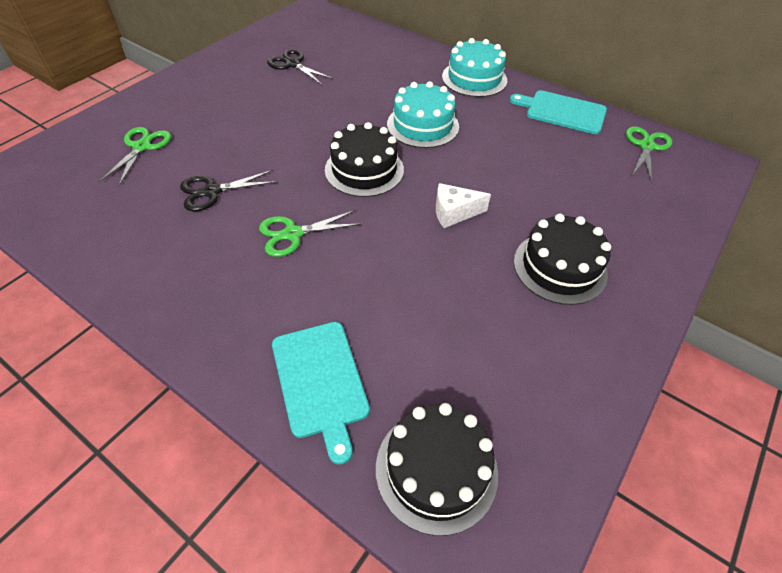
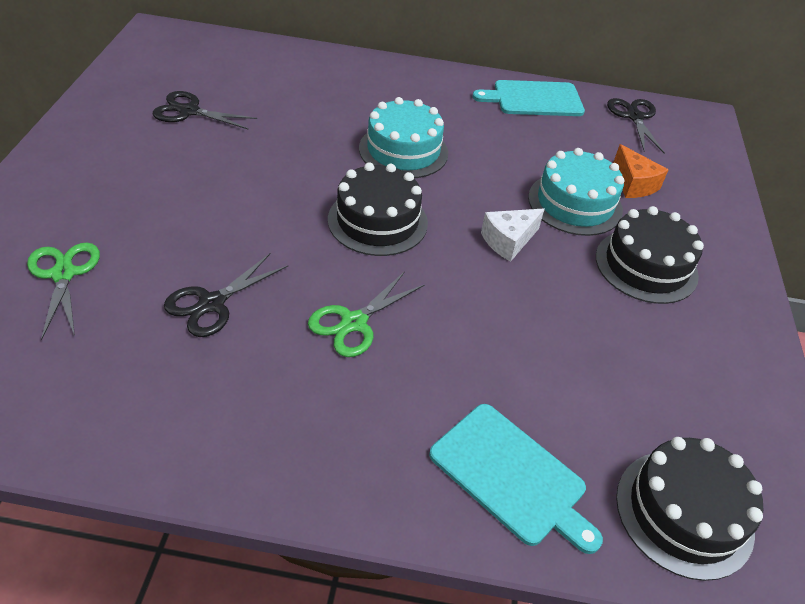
camera: 30 degrees left, 5 degrees down
(474, 78) = (419, 81): turquoise cake -> turquoise cake (575, 203)
(601, 199) = (633, 184): none -> orange cheese
(646, 146) = (634, 117): green scissors -> black scissors

